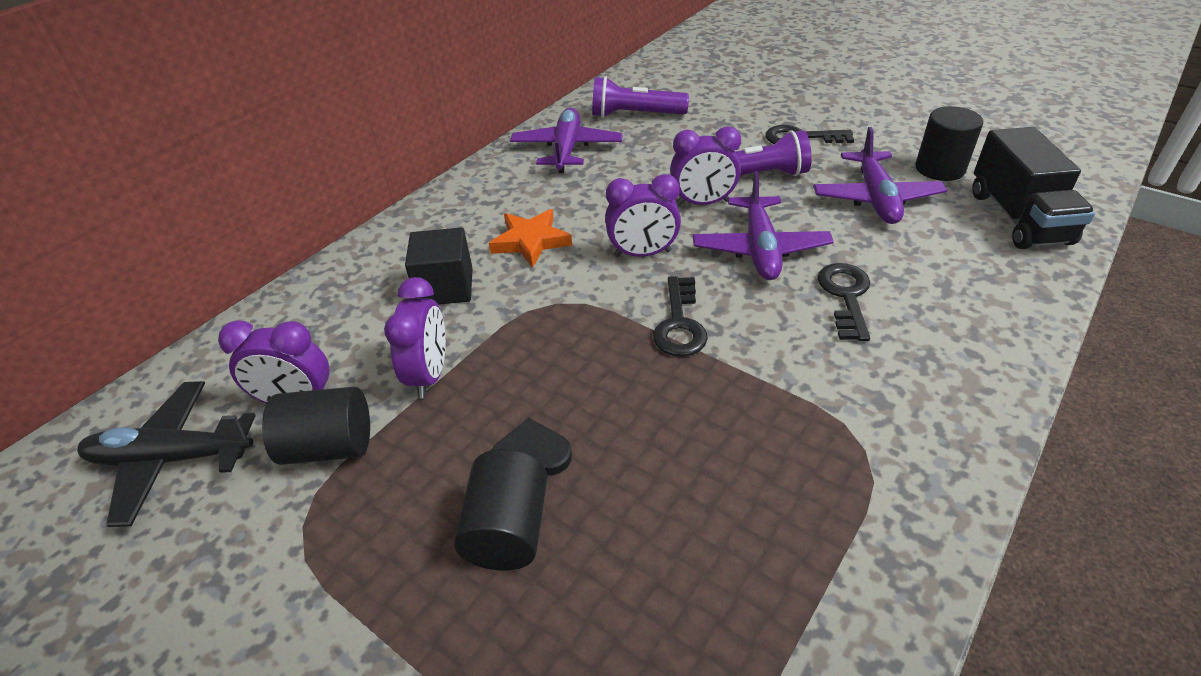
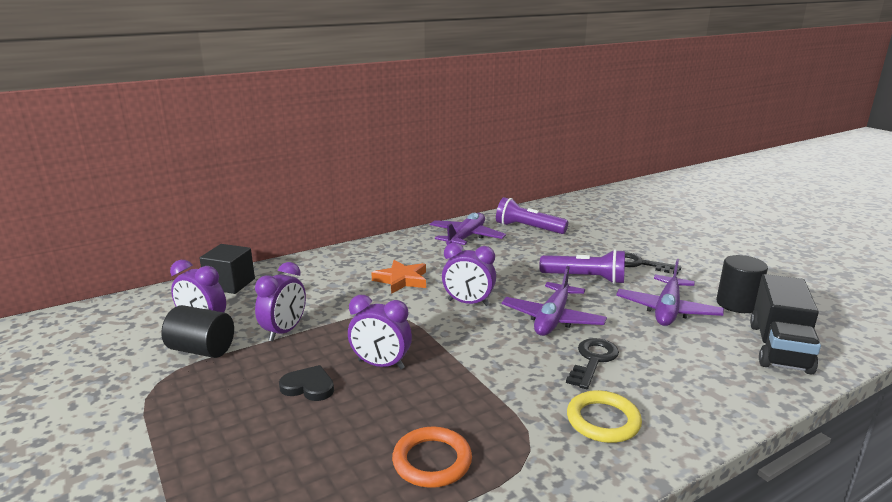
camera: 20 degrees right, 20 degrees down
(172, 458) = (121, 333): black plane -> none
(445, 287) = (330, 291): black cube -> black cube (230, 284)
(508, 530) = (263, 419): black cylinder -> none
(680, 324) = (460, 346): black key -> none
(702, 203) = (534, 285): purple clock -> purple clock (381, 364)
(768, 510) = (432, 461): none -> orange ring
(913, 379) = (603, 420): none -> yellow ring

